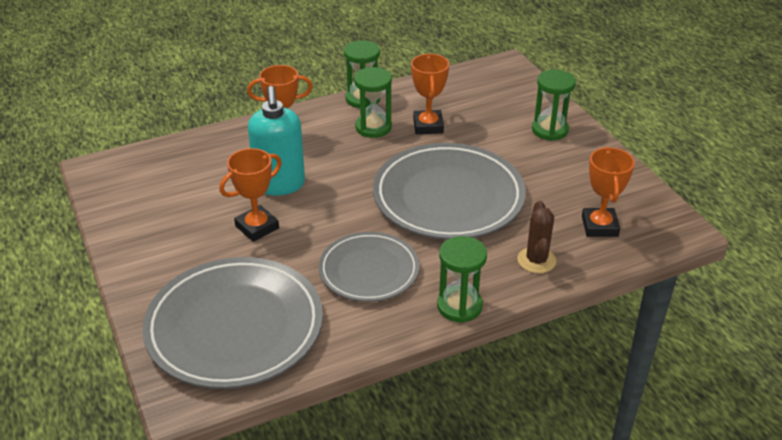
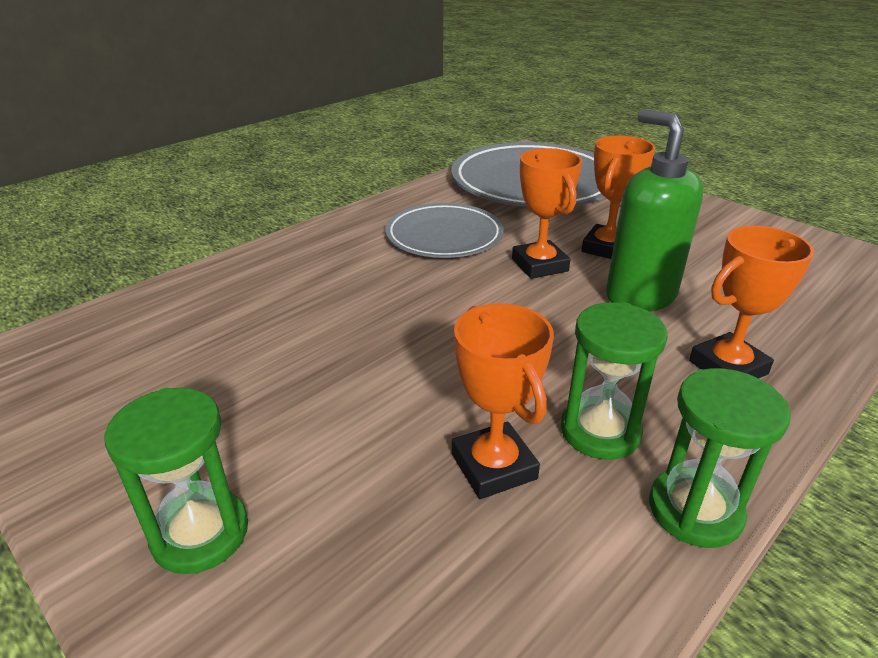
camera: 160 degrees right, 5 degrees down
(280, 185) = (639, 296): turquoise soap dispenser -> green soap dispenser
(448, 197) = (387, 330): grey plate -> none
(459, 306) = (330, 227): green hourglass -> none
(536, 260) = (243, 279): brown cactus -> none
(599, 226) = (139, 337): orange trophy -> orange trophy (539, 265)

